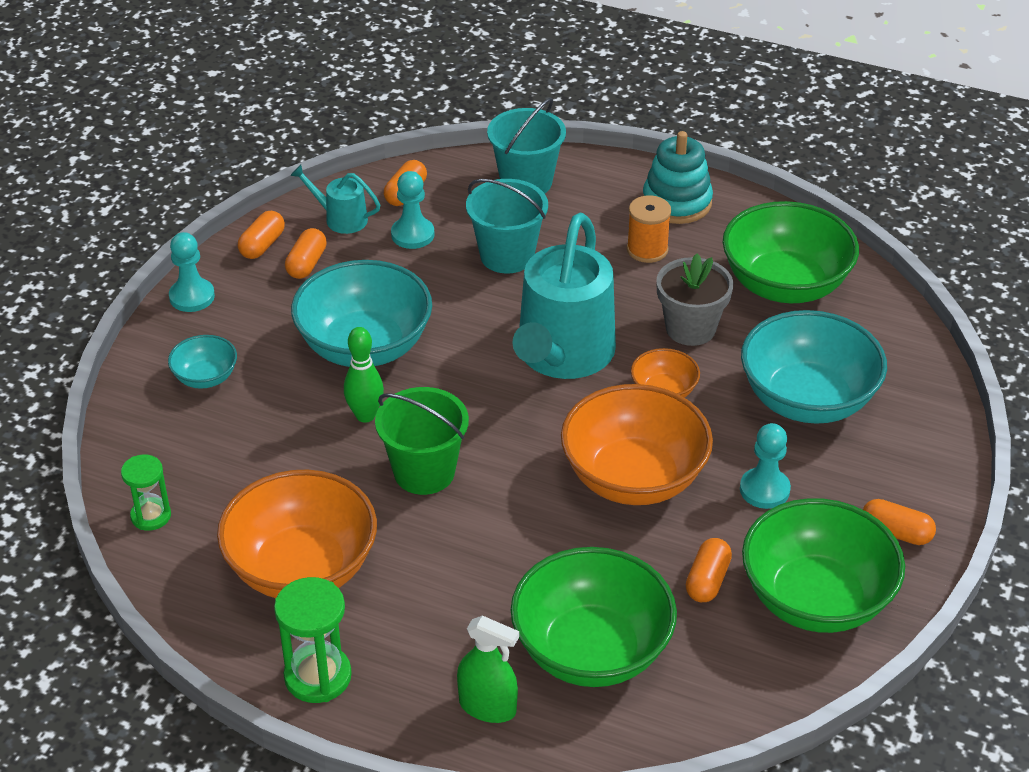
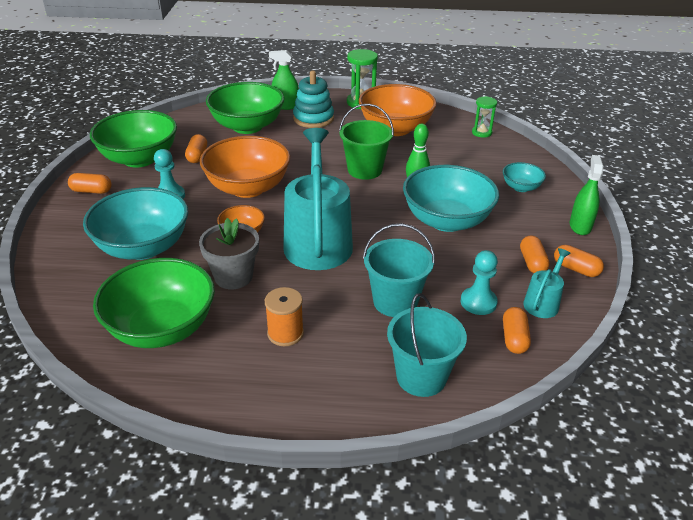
camera: 160 degrees right, 5 degrees down
(192, 297) = (580, 226): turquoise pawn -> green spray bottle
(262, 245) = (576, 269): orange capsule -> orange capsule turned 60 degrees counterclockwise
(341, 219) = (542, 303): turquoise watering can -> turquoise watering can turned 60 degrees counterclockwise
(677, 202) = (273, 390): turquoise stacking toy -> turquoise stacking toy (313, 118)

